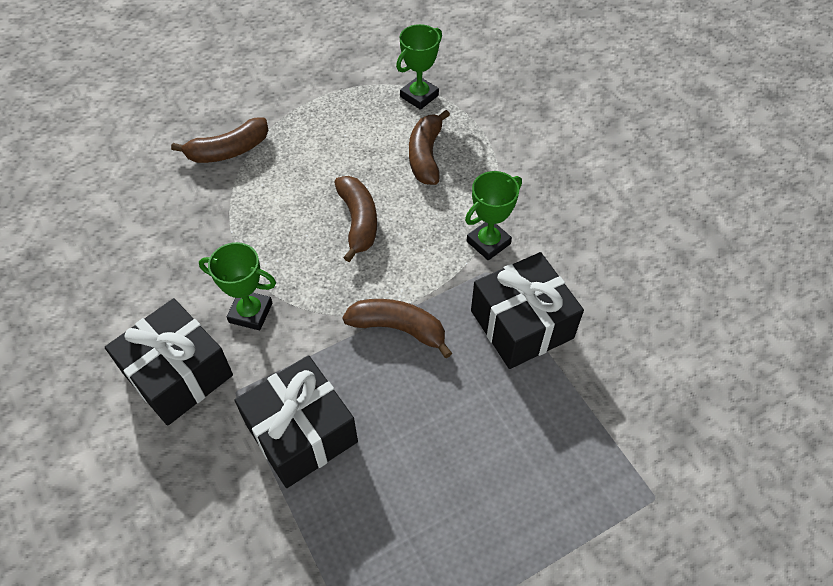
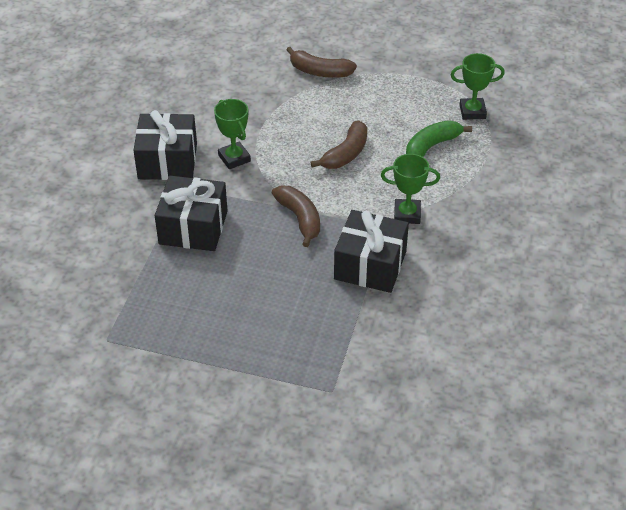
camera: 45 degrees right, 10 degrees down
(426, 155) = (431, 146): brown banana -> green banana

